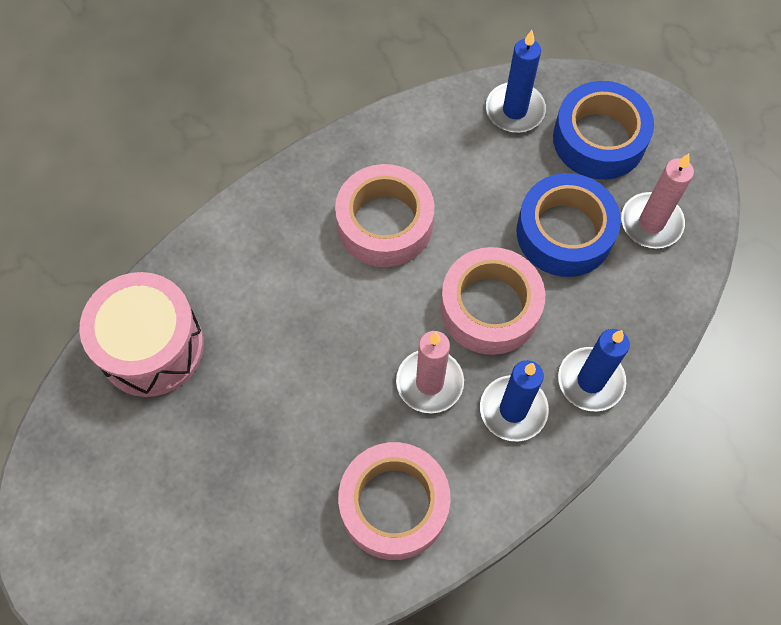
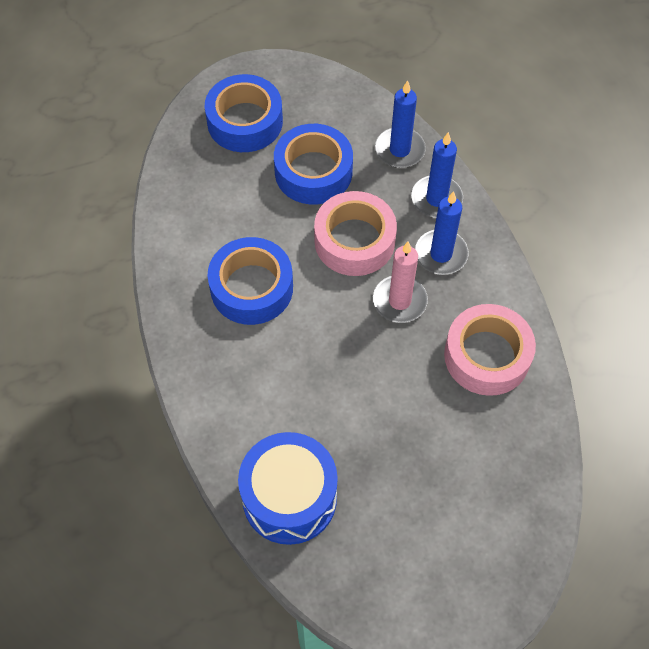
camera: 70 degrees left, 5 degrees down
(151, 347) = (289, 498): pink drum -> blue drum
(385, 223) = (251, 288): pink tape -> blue tape
(514, 110) = (192, 165): blue candle -> blue candle (400, 150)
(651, 223) = (329, 117): pink candle -> none

